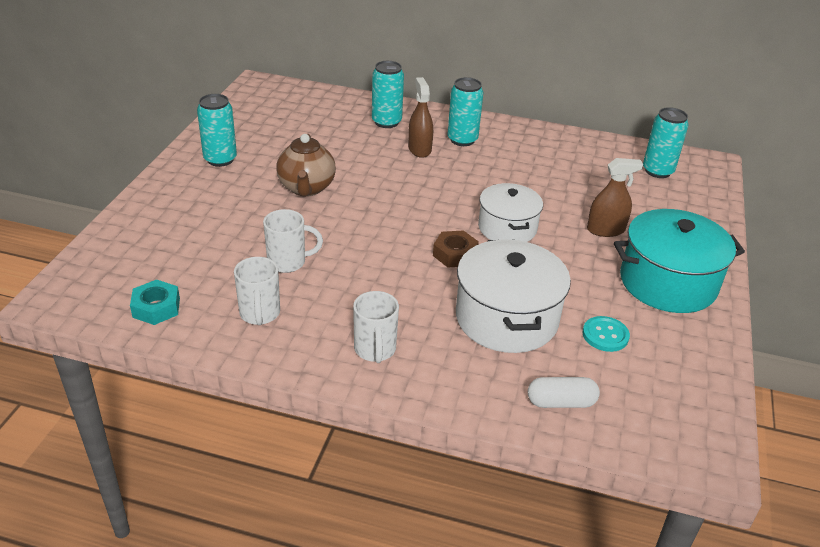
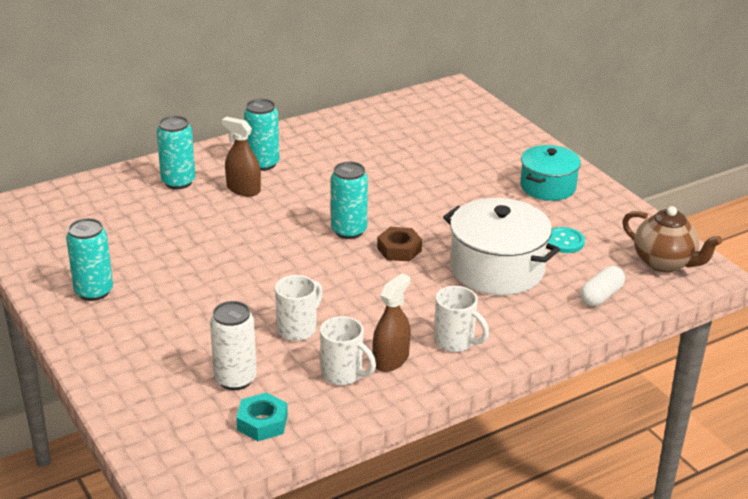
camera: 45 degrees left, 5 degrees down
(194, 267) = (235, 379): none -> white can
(306, 188) = (211, 270): brown teapot -> brown teapot (664, 263)
(507, 228) = (402, 211): white pot -> none
(605, 230) = (463, 174): brown spray bottle -> brown spray bottle (390, 360)
(657, 171) = (431, 113): turquoise can -> turquoise can (349, 231)
(668, 282) = (548, 187): turquoise pot -> turquoise pot, size x0.65

